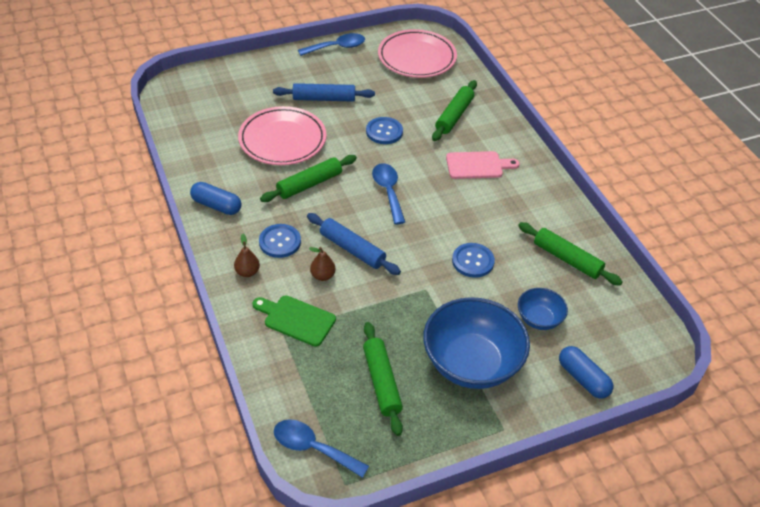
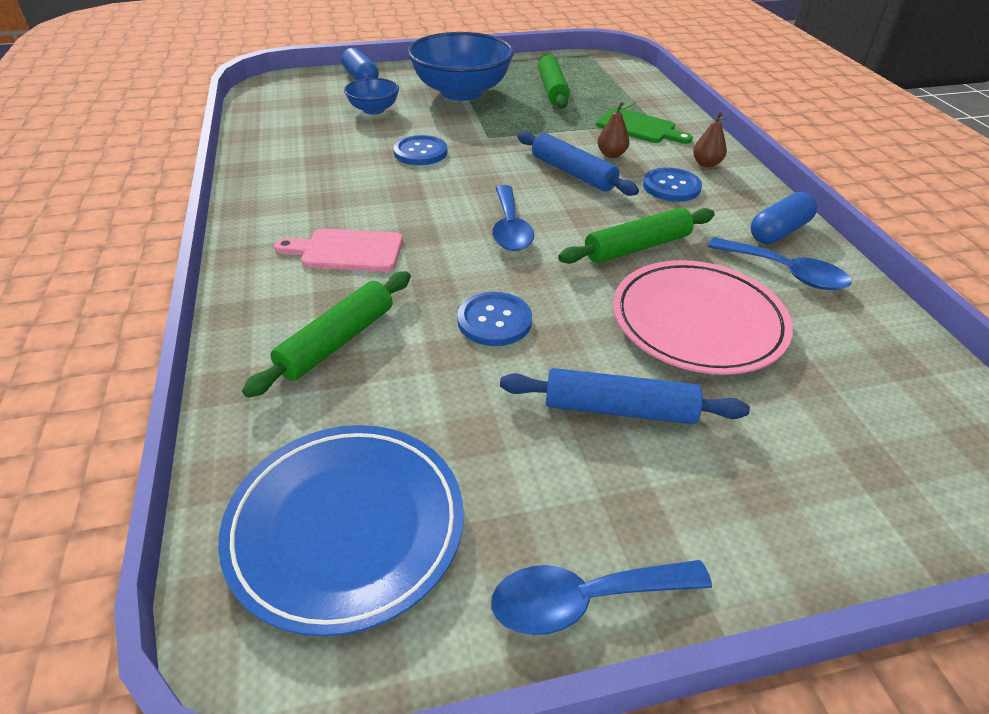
camera: 170 degrees left, 5 degrees down
(216, 205) = (779, 231): blue capsule -> blue capsule turned 75 degrees counterclockwise
(313, 448) = (616, 68): blue spoon -> blue spoon (785, 272)
(417, 57) = (346, 527): pink plate -> blue plate
(567, 259) = (301, 145): green rolling pin -> none

